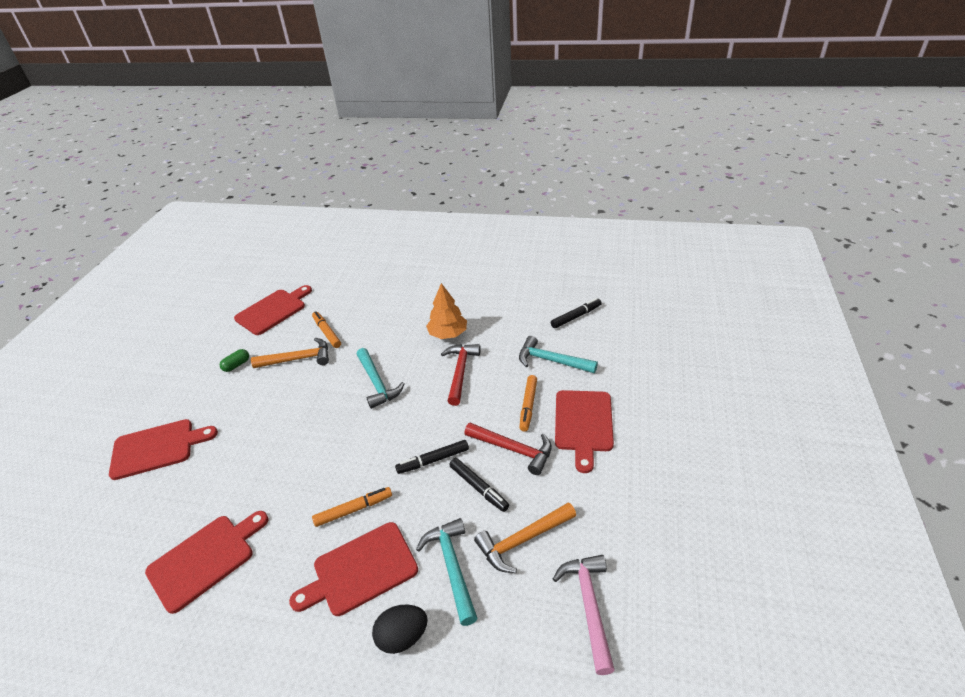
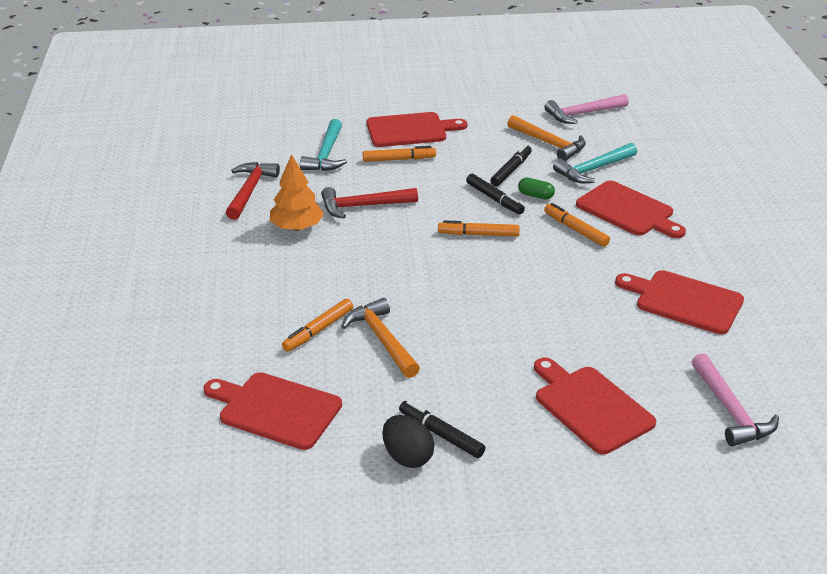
camera: 110 degrees left, 5 degrees down
(79, 533) = (731, 411): none -> pink hammer
(236, 365) = (415, 397): green capsule -> green capsule (535, 195)
(377, 383) = (403, 259): turquoise hammer -> none
(384, 435) = (478, 234): none -> orange marker
(402, 637) = (662, 179): black egg -> black egg (407, 457)
(513, 449) = (458, 159): red hammer -> red hammer (250, 190)
(576, 316) = (245, 148): black marker -> black marker (441, 434)

